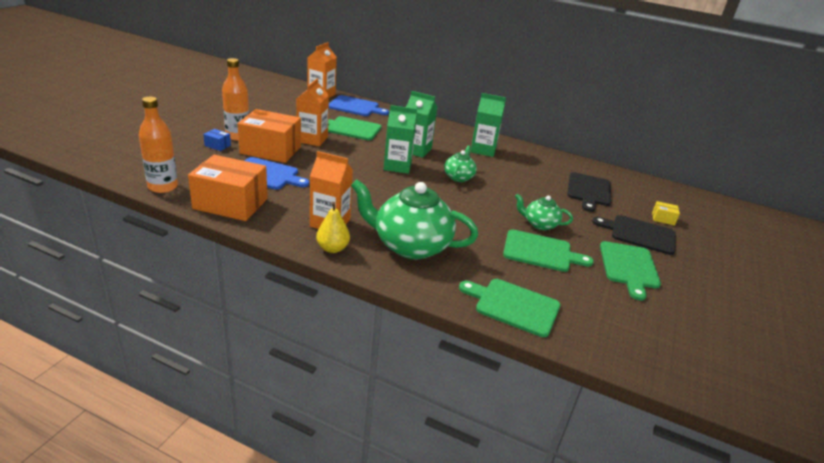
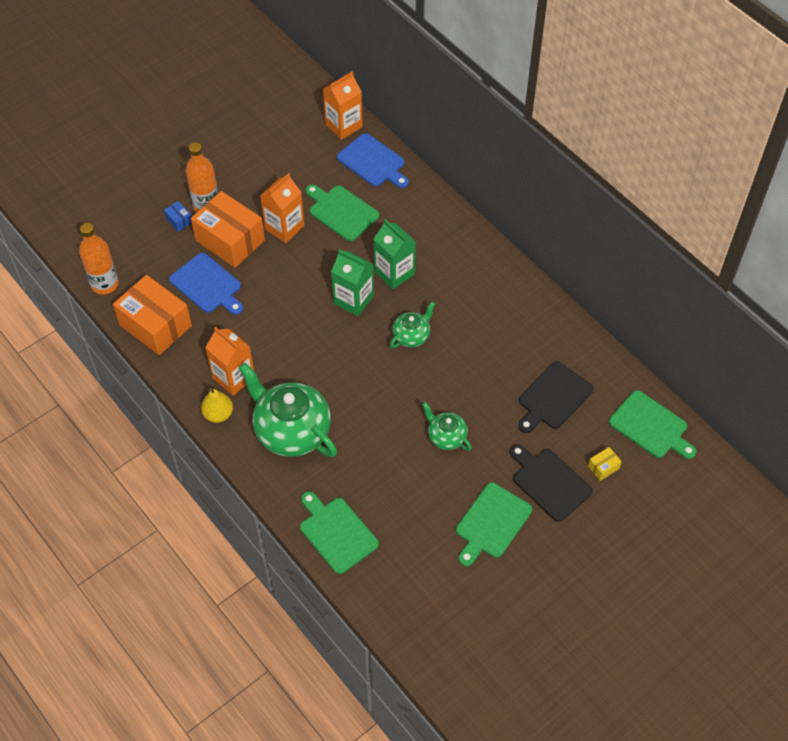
camera: 30 degrees right, 25 degrees up
(483, 150) = (479, 289): green carton -> none
(540, 252) = (415, 475): green cutting board -> green cutting board (651, 426)
(663, 219) = (603, 467): yellow box -> yellow box turned 75 degrees counterclockwise

